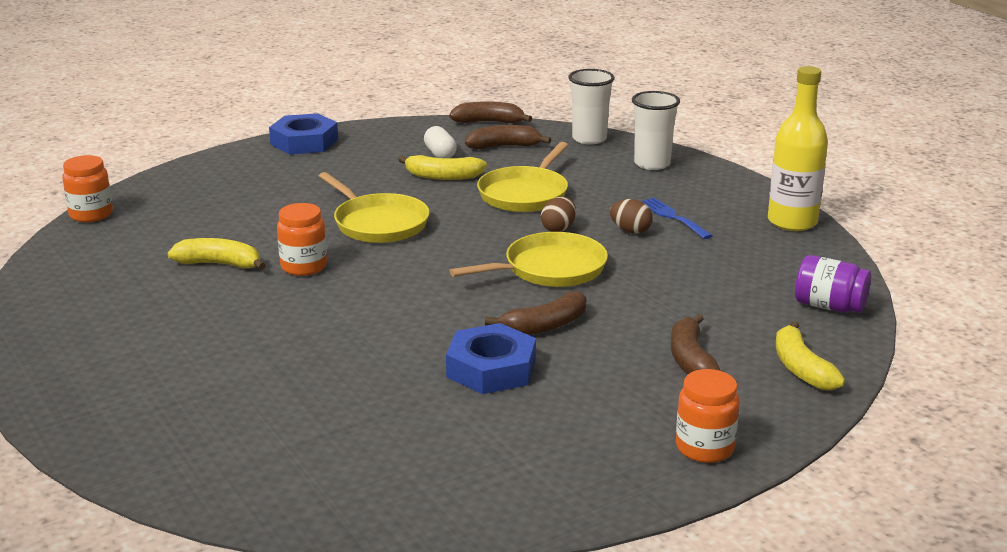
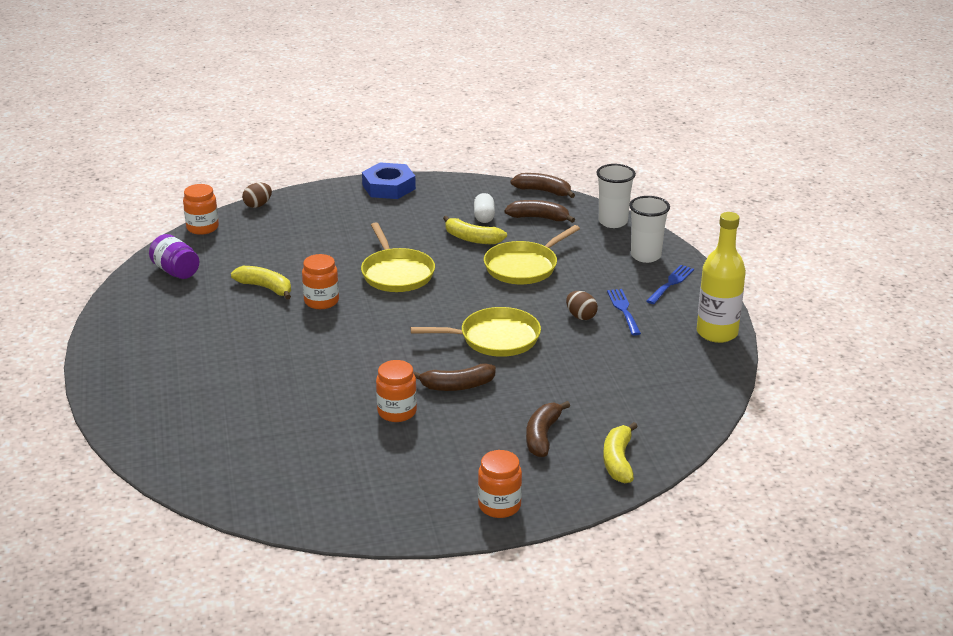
camera: 20 degrees right, 5 degrees up
(491, 368) = (397, 412): blue nut -> orange jar
(558, 229) = (526, 304): brown egg -> brown egg (258, 205)
(701, 184) = (671, 283): none -> blue fork
(829, 306) = (683, 414): purple jar -> purple jar (176, 271)

